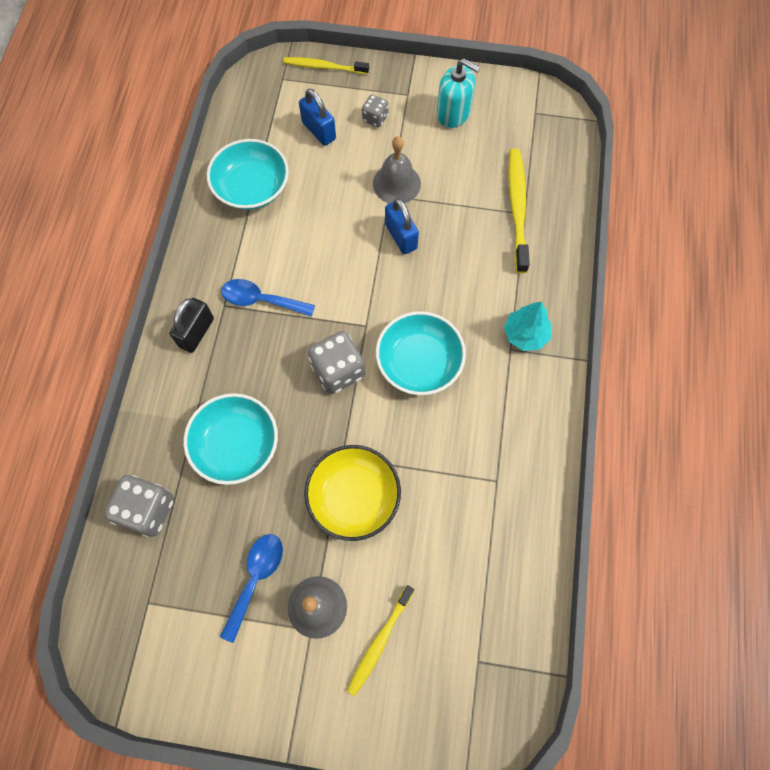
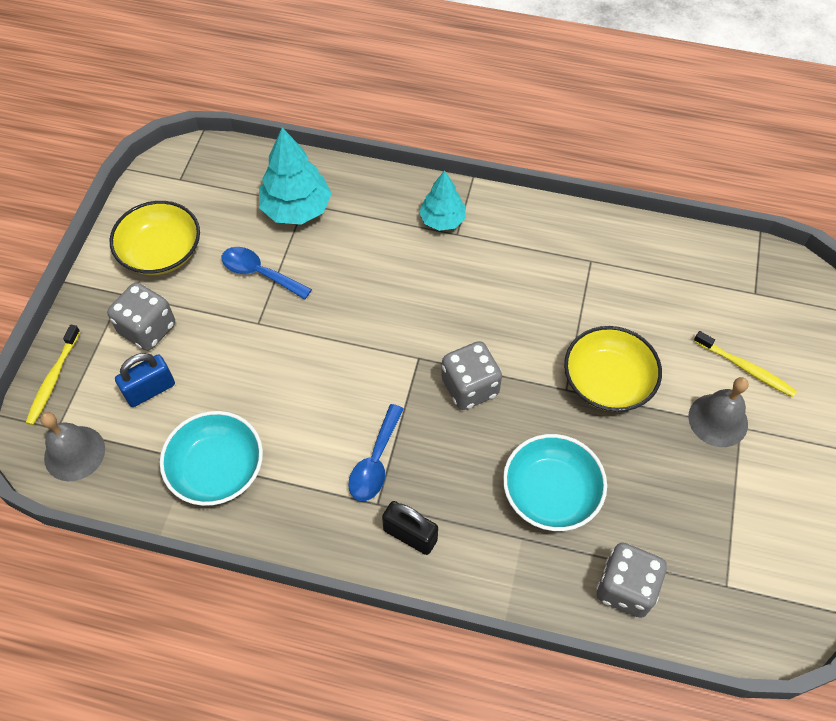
camera: 85 degrees left, 10 degrees down
(256, 579) = (694, 475): blue spoon -> blue spoon (260, 273)
(375, 118) = (148, 329): grey dice -> grey dice, size x1.79
(396, 183) = (243, 314): grey bell -> grey bell (74, 453)
(401, 236) = (313, 316): blue padlock -> none
(419, 362) = (465, 312): turquoise bowl -> none
(453, 113) = (161, 252): turquoise soap dispenser -> yellow bowl
(517, 208) = (296, 209): yellow toothbrush -> turquoise tree

